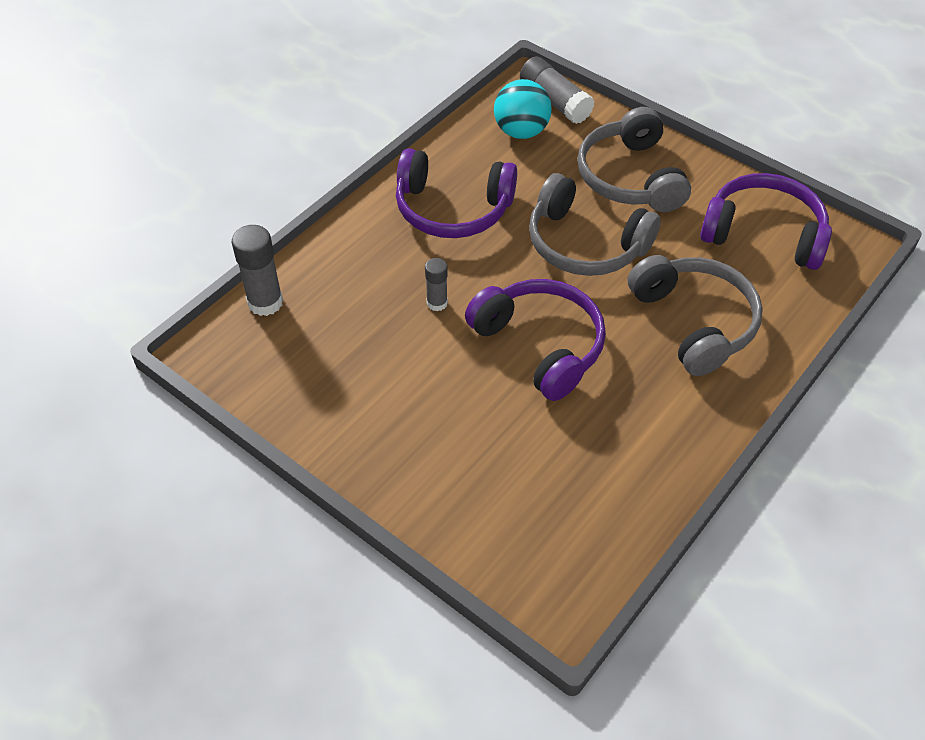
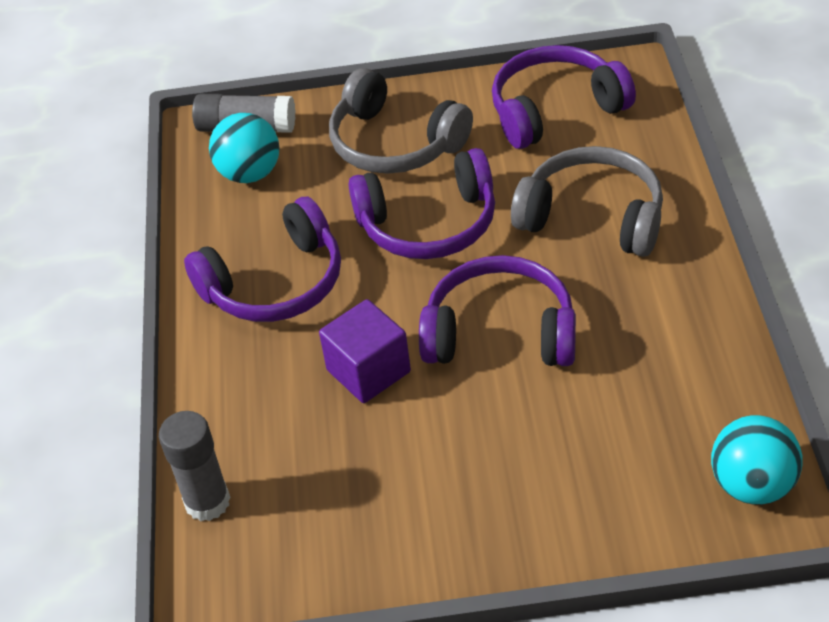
camera: 40 degrees left, 5 degrees down
(437, 303) = (368, 371): grey glue stick -> purple cube
(567, 575) = (752, 485): none -> turquoise ball
(585, 243) = (428, 223): grey headphones -> purple headphones

